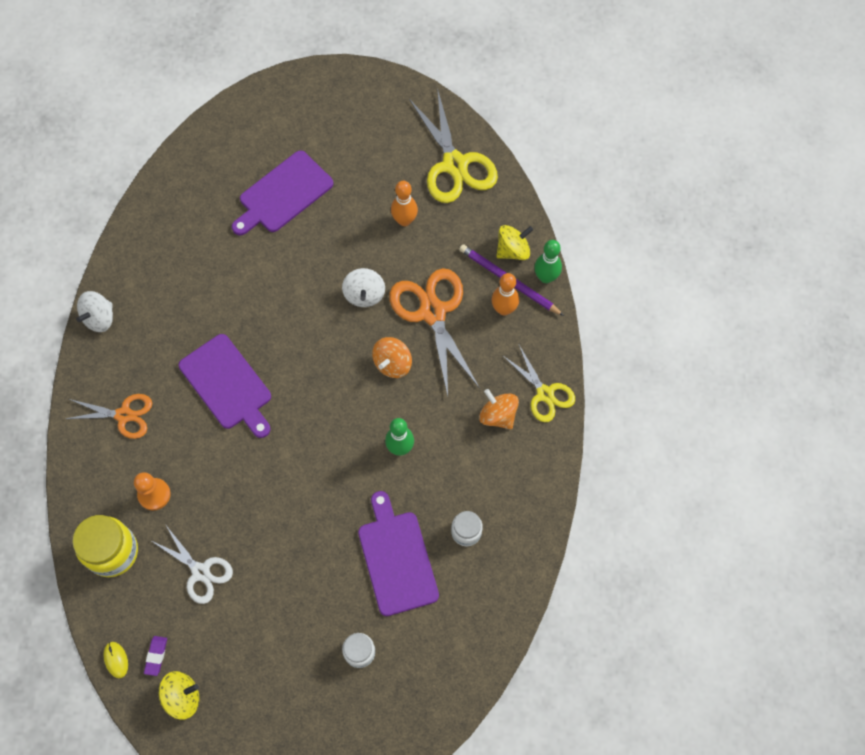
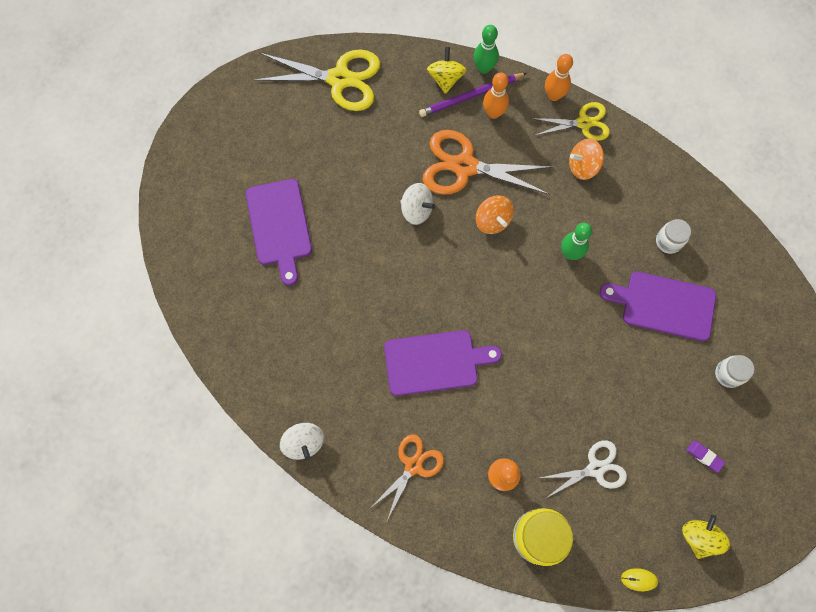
camera: 60 degrees left, 5 degrees up
(156, 656) = (652, 542): purple eraser -> purple eraser (704, 456)
(404, 220) = (367, 144): orange bowling pin -> orange bowling pin (553, 95)

